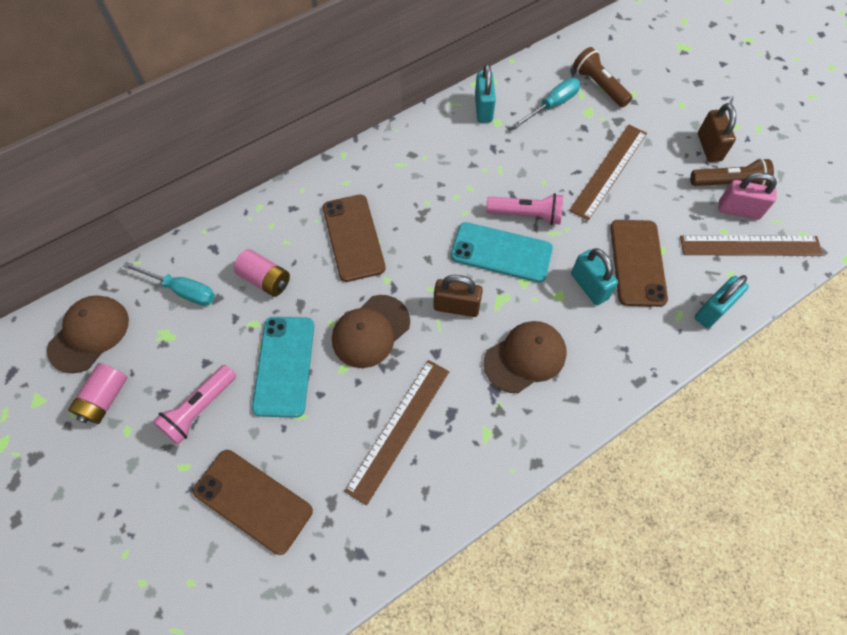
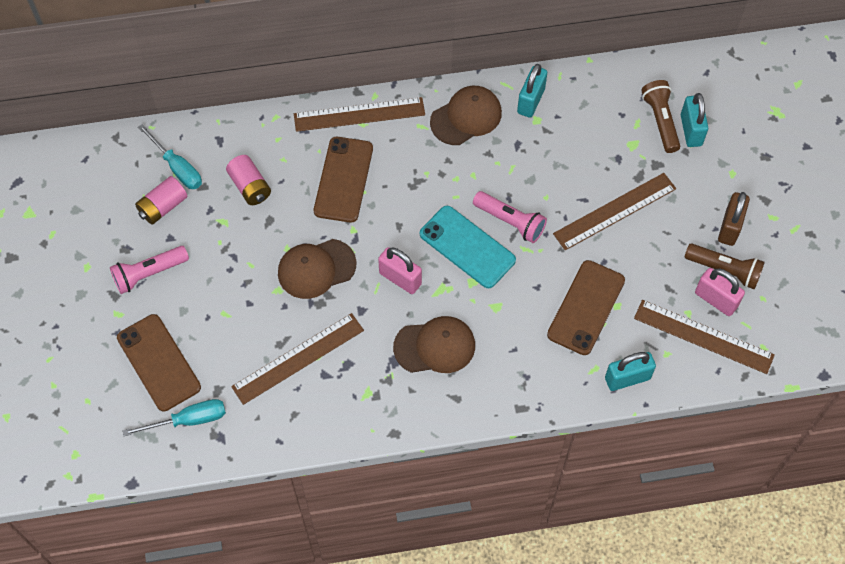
camera: 25 degrees right, 0 degrees up
(89, 334) = (88, 175): brown cap -> brown cap (466, 117)
(105, 398) = (80, 234): pink battery -> pink battery (163, 207)
(284, 366) = (231, 267): turquoise phone -> none
(337, 175) = (359, 114): none -> brown ruler
(456, 307) = (400, 278): brown padlock -> pink padlock
(552, 105) = (601, 123): turquoise screwdriver -> turquoise screwdriver (188, 420)
(589, 286) = (528, 310): turquoise padlock -> turquoise padlock (691, 130)

